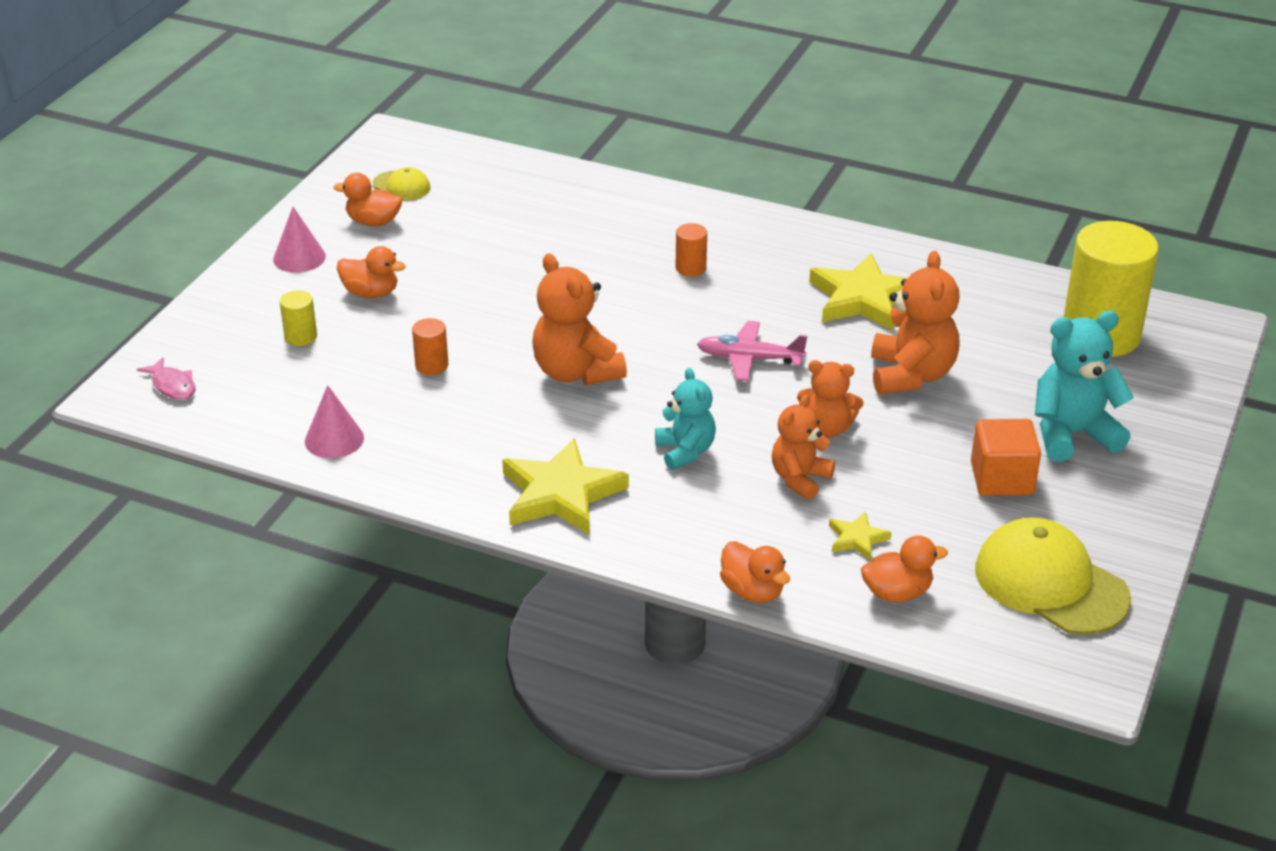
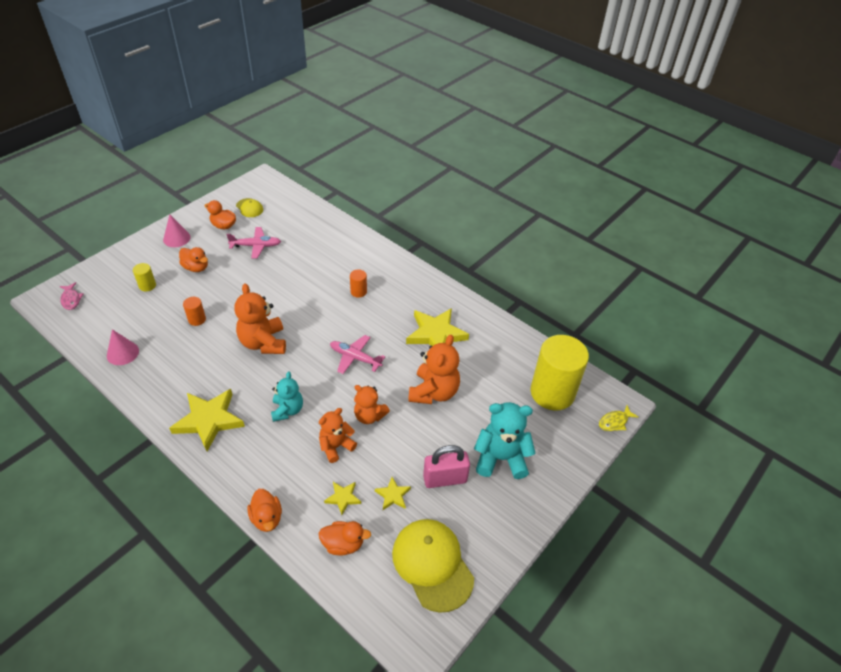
camera: 15 degrees right, 10 degrees up
(457, 240) = (256, 246): none -> pink plane
(934, 517) = (393, 495): none -> yellow star
(1002, 479) = (445, 479): orange cube -> pink padlock
(1219, 350) = (614, 422): none -> yellow fish

